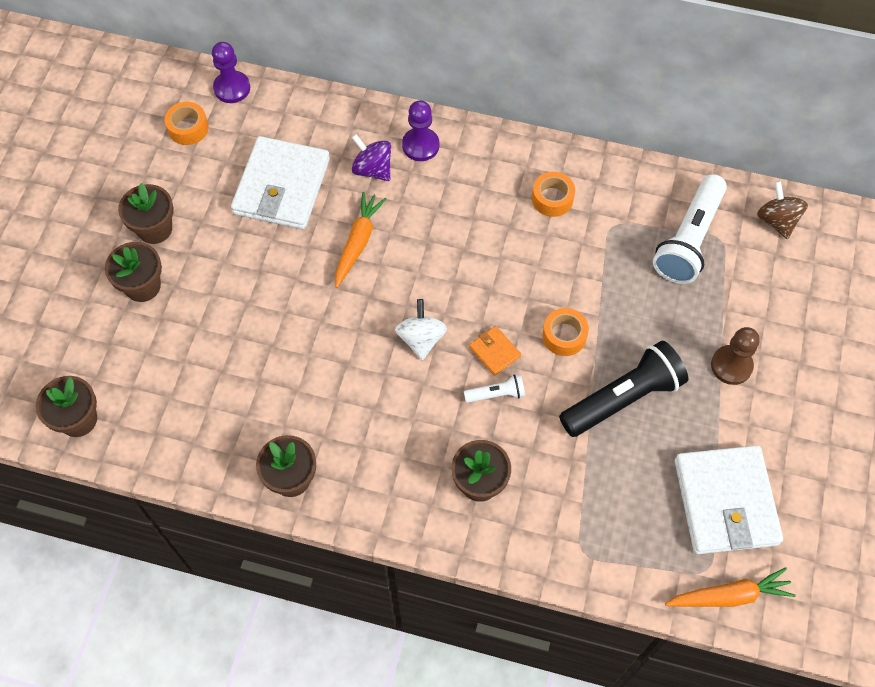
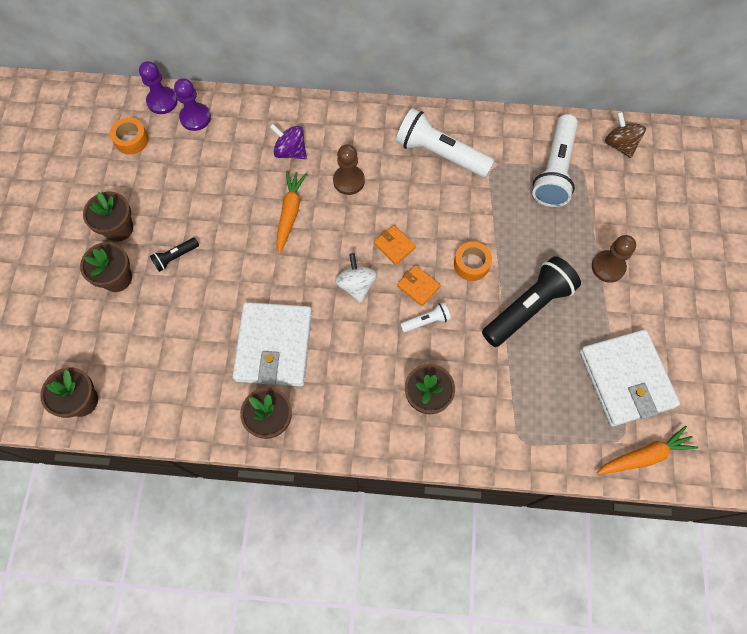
camera: 10 degrees left, 5 degrees up
(214, 272) = (175, 257): none -> black flashlight
(282, 187) = (218, 177): white wallet -> white wallet (274, 346)
(420, 145) = (326, 126): purple pawn -> purple pawn (195, 118)
(435, 214) = (349, 181): none -> brown pawn
(475, 299) = (394, 246): none -> orange wallet
(552, 199) = (440, 154): orange tape -> white flashlight

